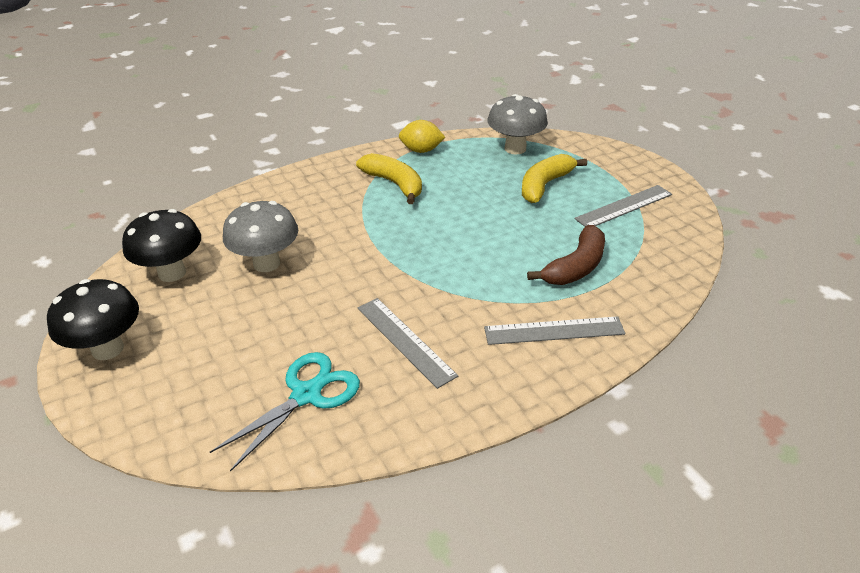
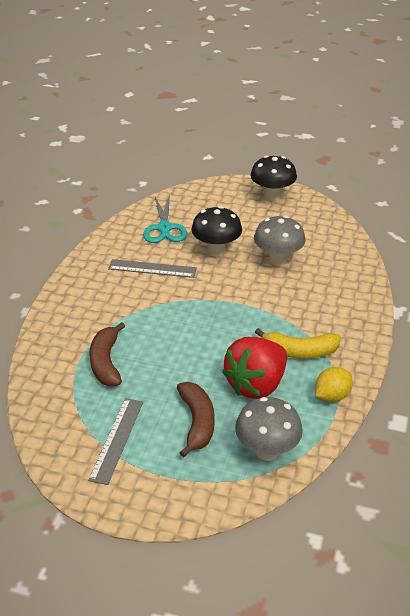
camera: 135 degrees right, 0 degrees up
(172, 273) = (311, 230): black mushroom -> black mushroom (216, 250)
(464, 183) = (256, 385): none -> red strawberry
(545, 185) = (197, 422): yellow banana -> brown banana
(554, 331) = (82, 315): grey ruler -> none

